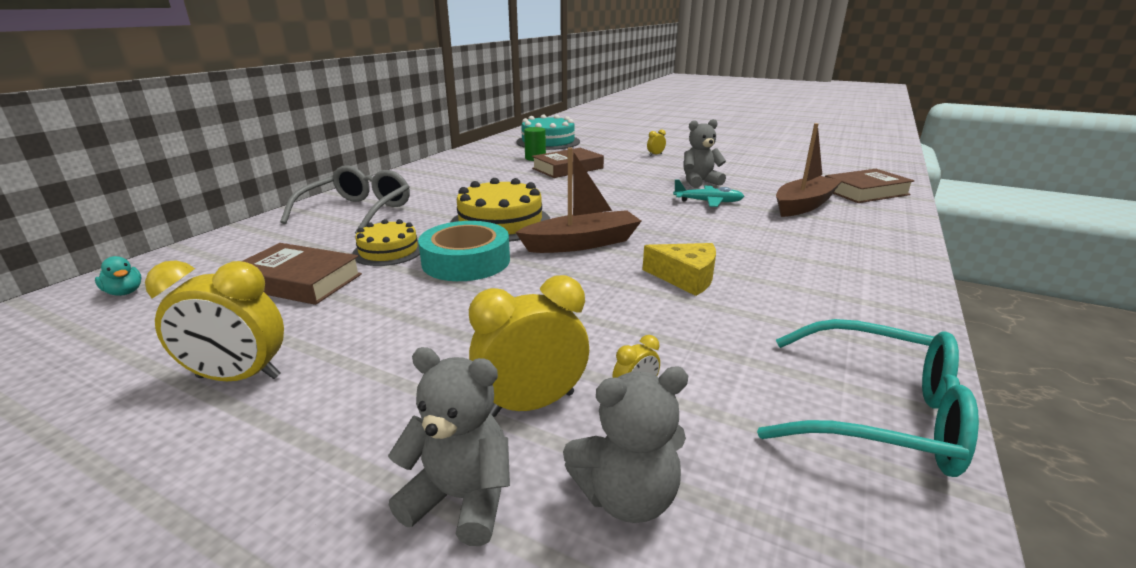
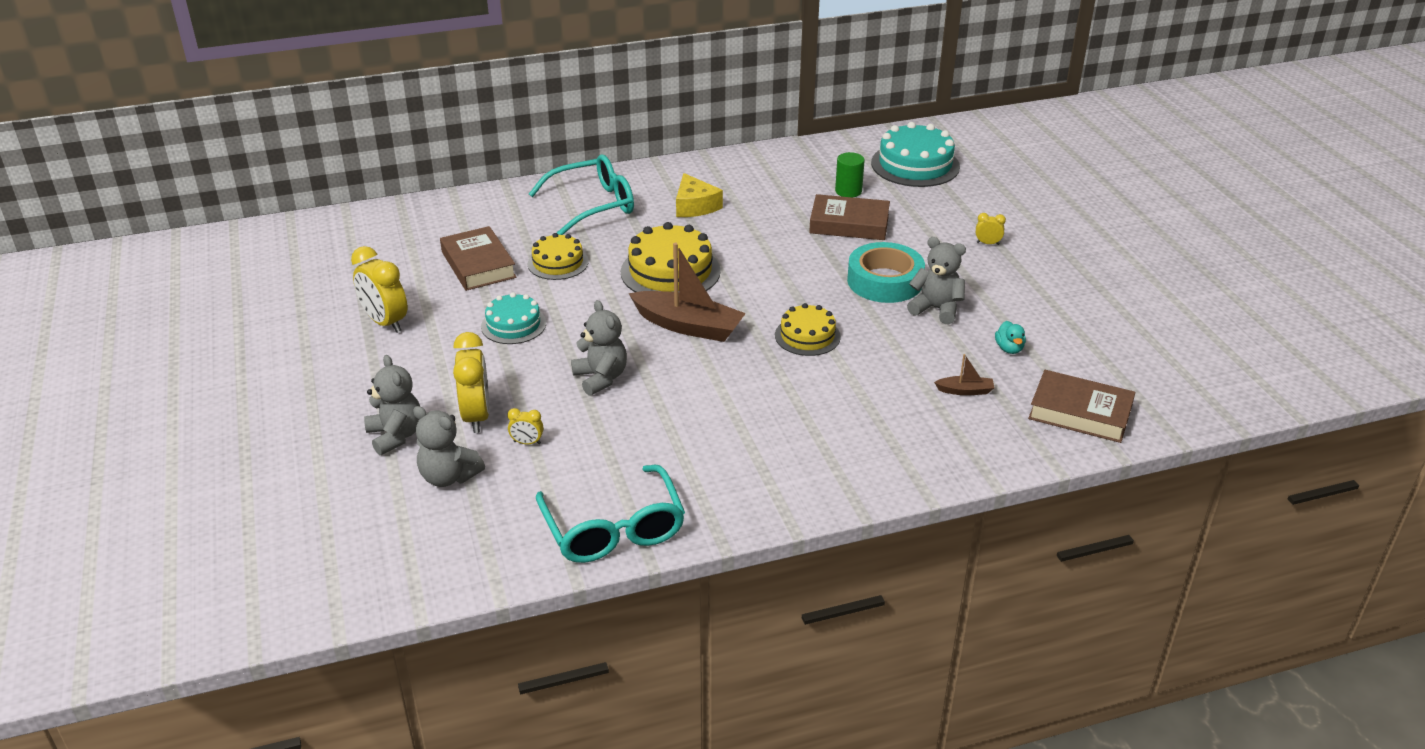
camera: 45 degrees right, 10 degrees up
(125, 292) = (393, 226): turquoise duck -> turquoise duck (1009, 348)
(357, 212) = (592, 205): grey glasses -> turquoise glasses
(422, 306) = (513, 325): none -> turquoise cake
(466, 261) = (588, 300): turquoise tape -> turquoise tape (884, 281)
(532, 404) = (477, 416): yellow clock -> yellow clock turned 60 degrees clockwise
(588, 304) = (601, 378): none -> grey teddy bear
(668, 217) = (807, 336): none -> yellow cake
(685, 277) = (696, 396): yellow cheese -> yellow cheese (695, 206)
(708, 202) = (883, 338): turquoise plane -> none
(804, 205) = (965, 391): brown boat -> brown boat, size x0.45

